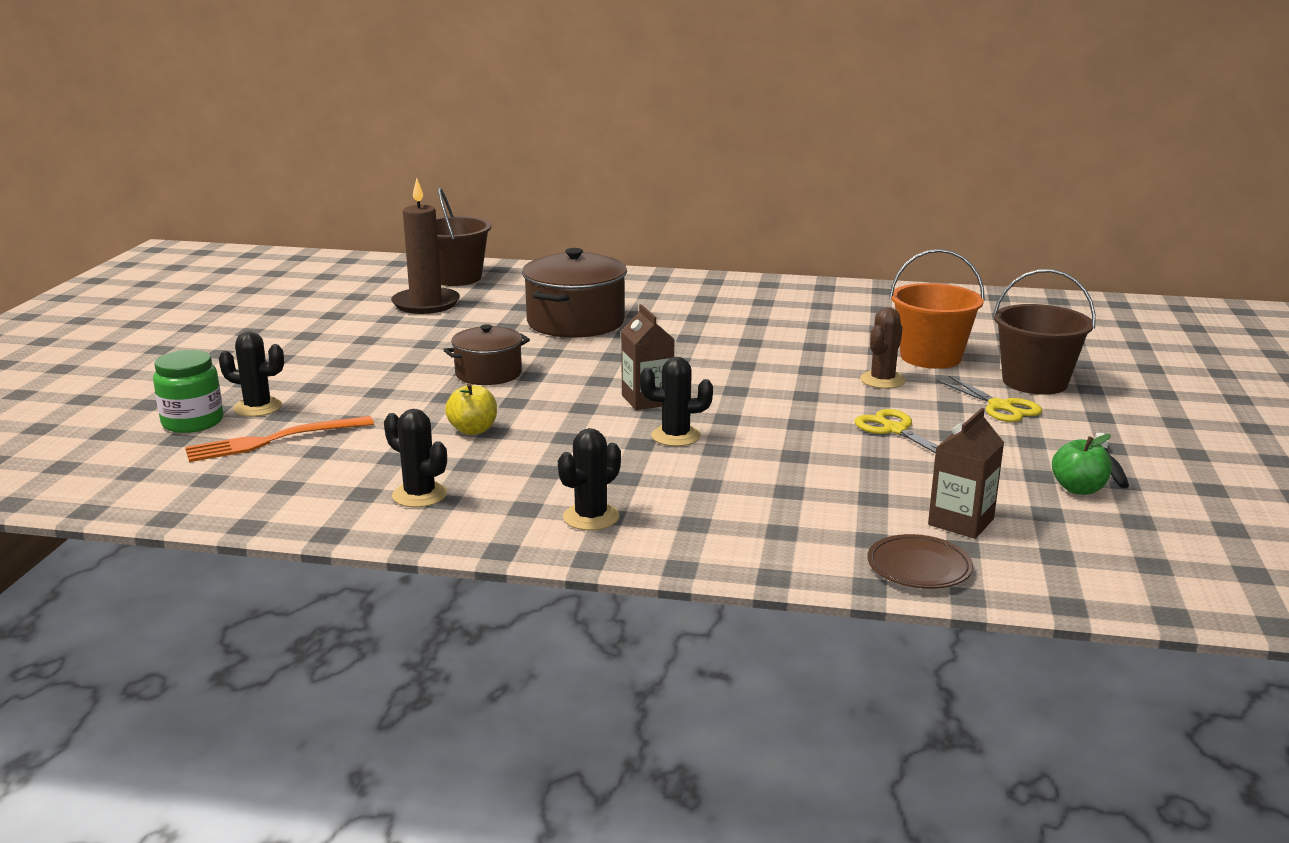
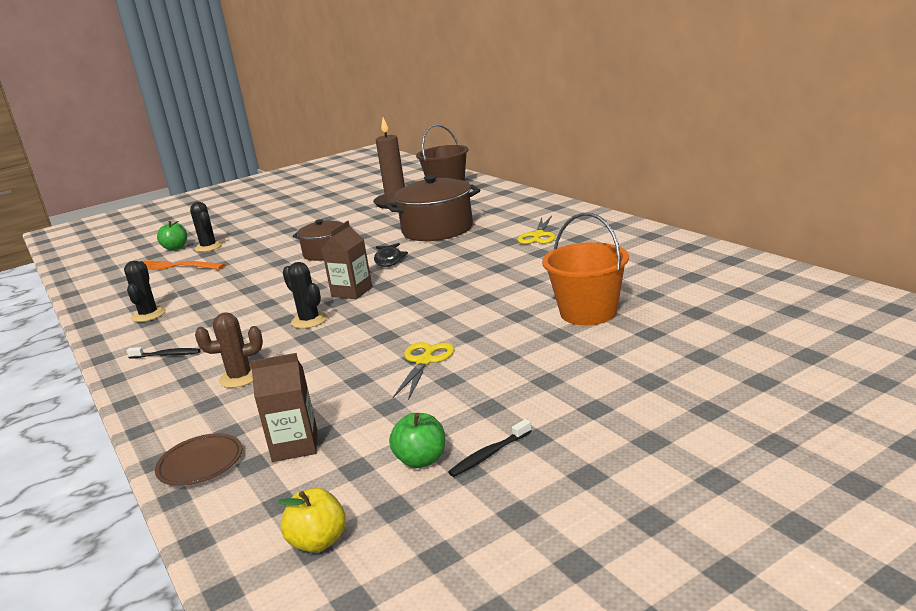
camera: 50 degrees right, 0 degrees up
(193, 422) = (176, 248): green jar -> green apple
(473, 430) = (244, 285): yellow apple -> yellow apple (318, 542)
(591, 517) = (167, 355): black cactus -> black toothbrush
(602, 362) = (389, 260): none -> black fish
(882, 380) = (509, 321): brown cactus -> brown cactus (240, 377)
(1000, 407) = (537, 370): yellow scissors -> yellow scissors (538, 236)
(1034, 382) = (617, 359): brown bucket -> none

